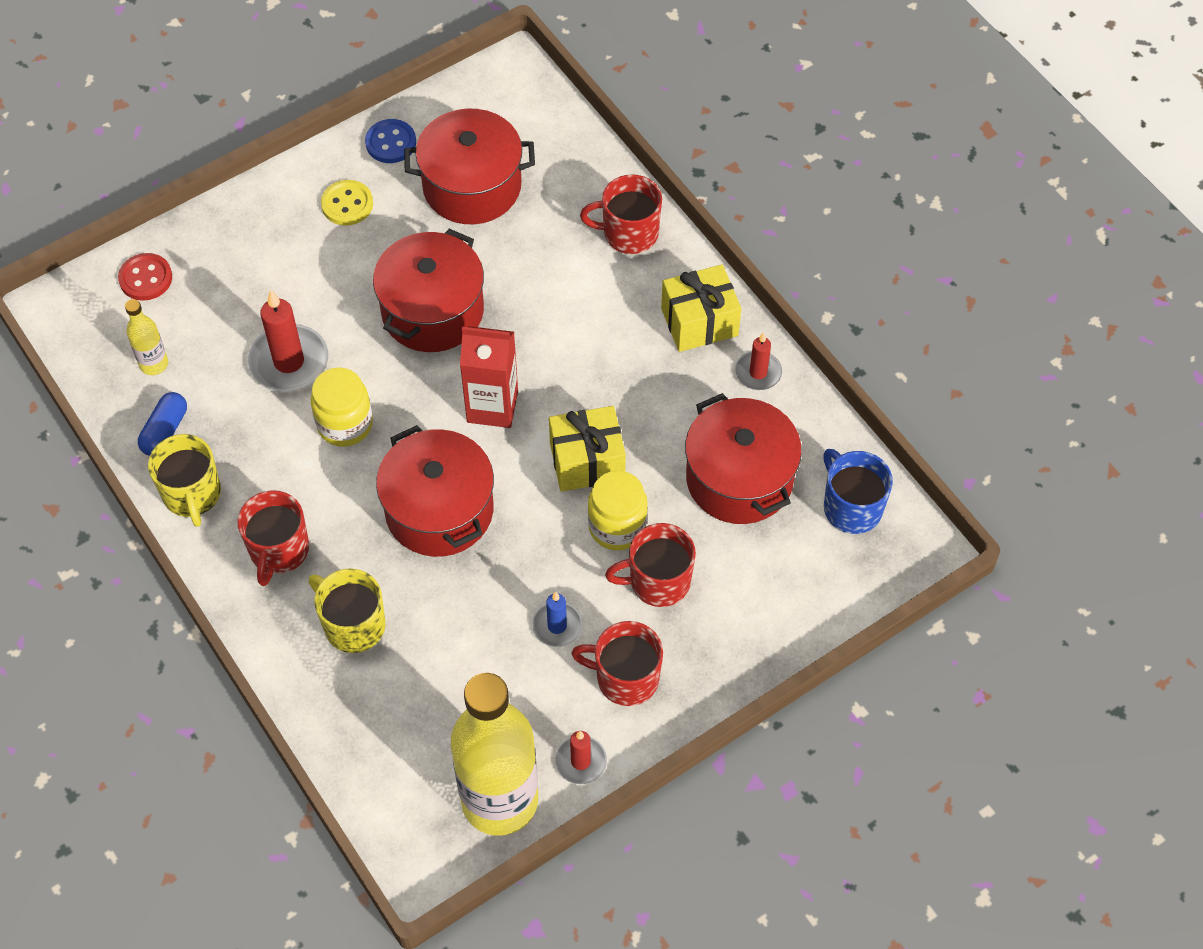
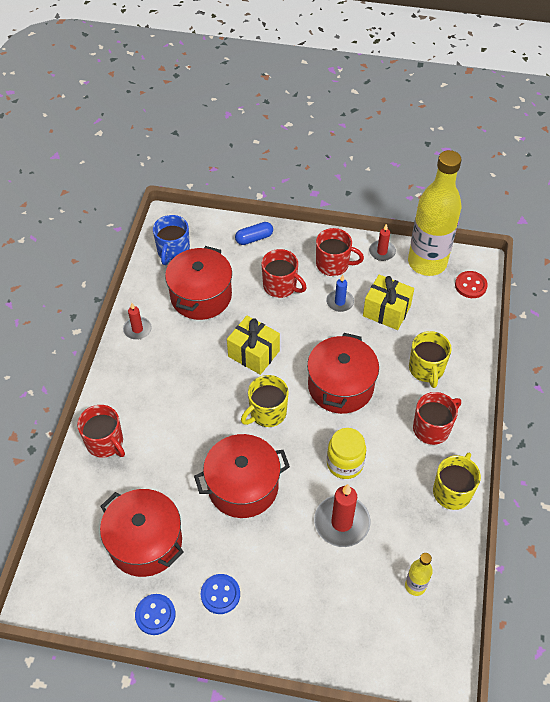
camera: 135 degrees left, 5 degrees down
(145, 278) = (376, 650): red button -> red button (470, 285)
(165, 431) = (440, 539): blue capsule -> blue capsule (254, 238)
(347, 204) = (220, 594): yellow button -> blue button
(492, 406) = (267, 413): red carton -> yellow mug
(617, 526) = (272, 318): yellow jar -> none
(625, 678) = (333, 264): red mug -> red mug turned 45 degrees counterclockwise
(699, 322) = (131, 372): yellow gift -> yellow gift (386, 311)

